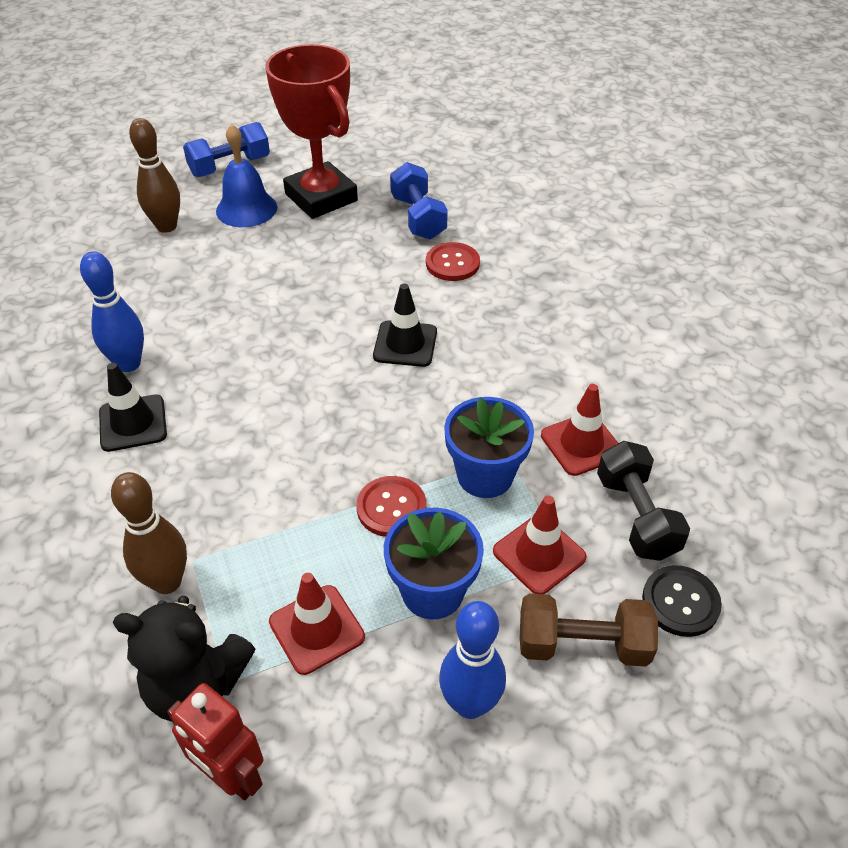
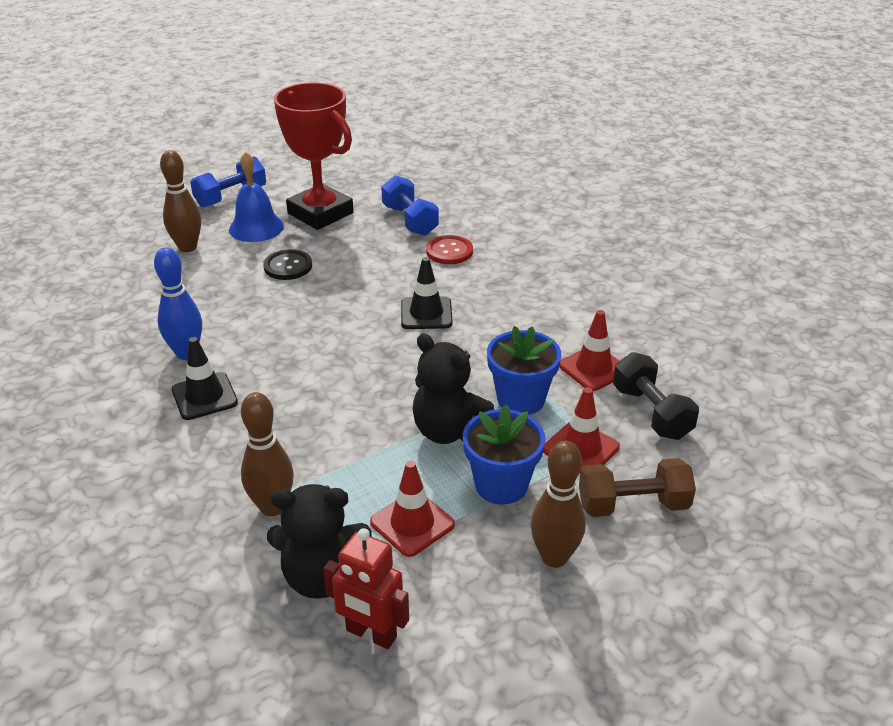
camera: 10 degrees left, 10 degrees down
(391, 508) = (449, 431): red button -> black teddy bear
(470, 704) = (554, 557): blue bowling pin -> brown bowling pin
(680, 602) = (702, 466): black button -> black button (288, 266)

